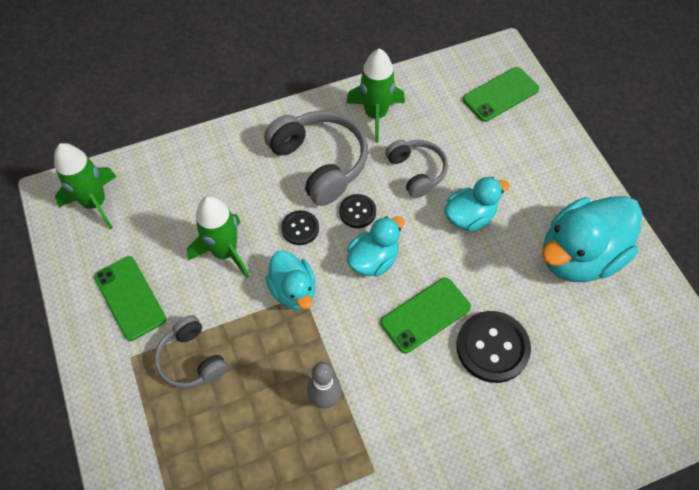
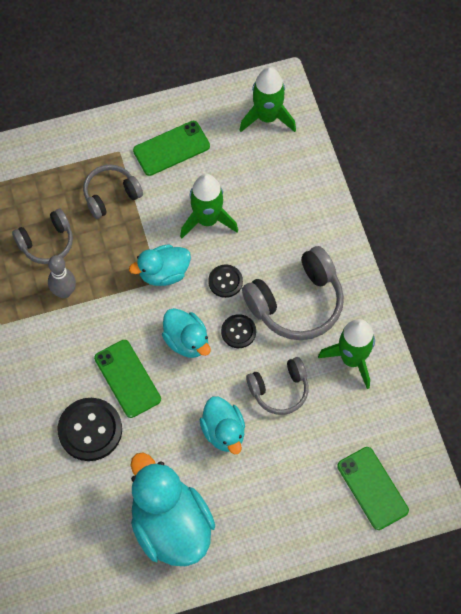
camera: 95 degrees right, 5 degrees up
(258, 429) = (46, 242): none -> grey headphones

